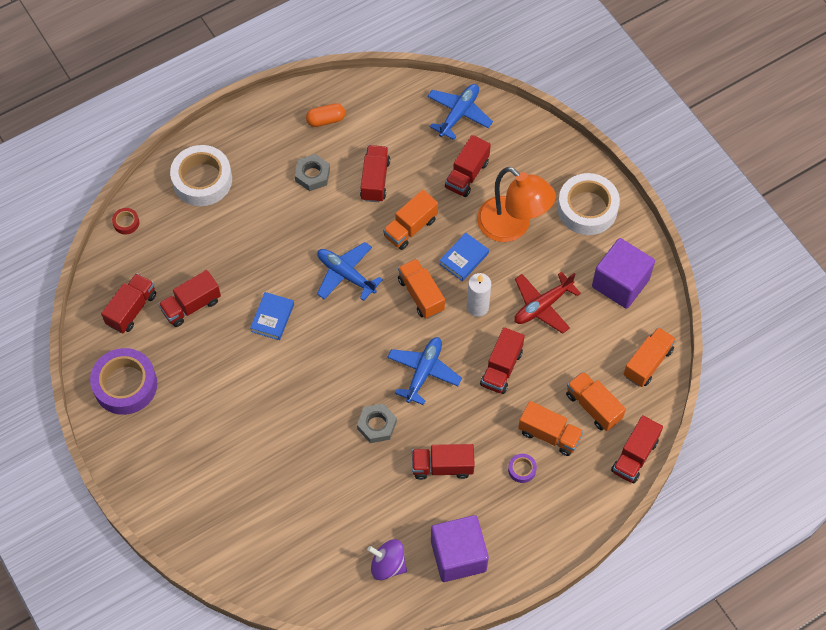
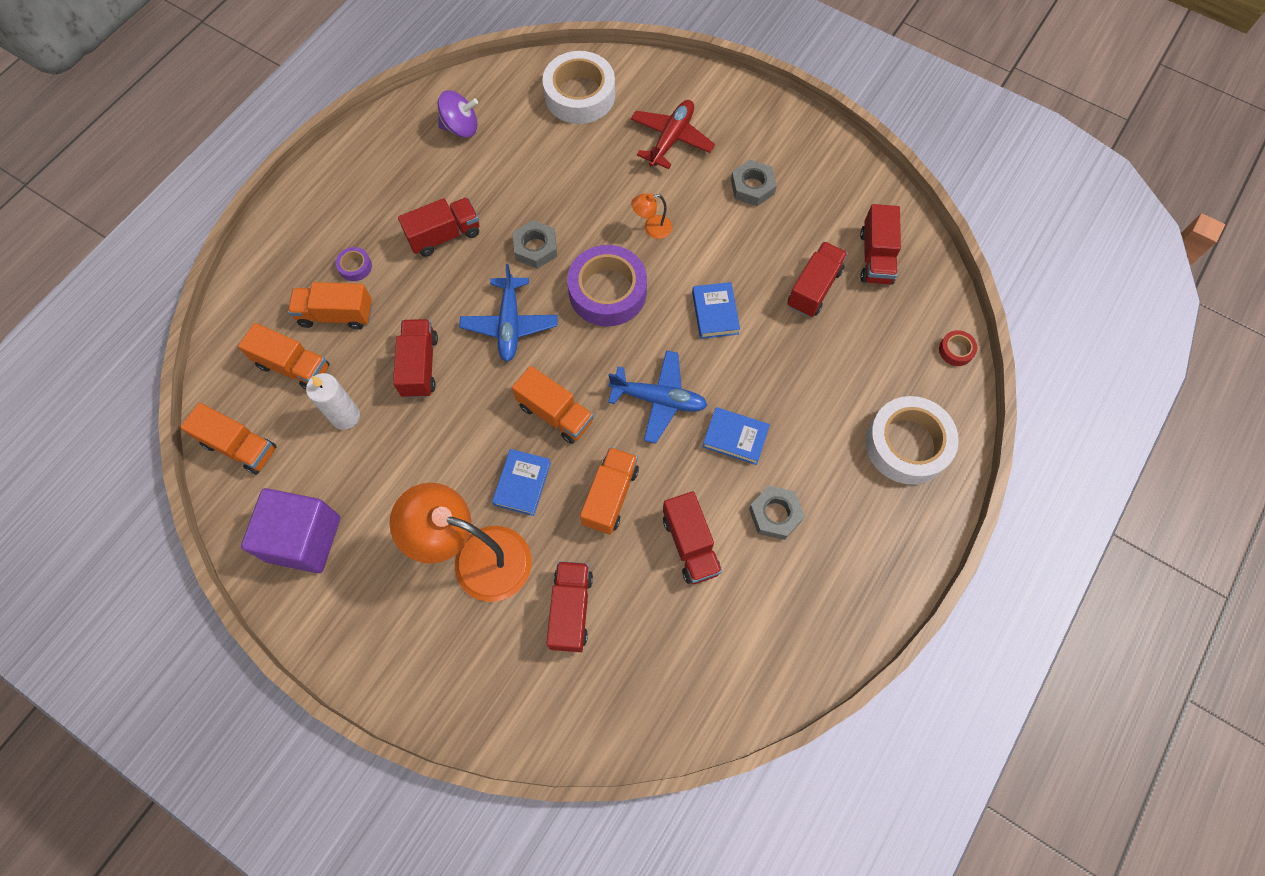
camera: 155 degrees right, 5 degrees up
(125, 385) = (825, 181): purple tape -> purple tape (607, 291)
(184, 404) = (752, 187): none -> grey nut
(280, 403) = (652, 228): none -> orange lamp
(309, 229) = (735, 438): none -> blue book
(326, 120) = (806, 607): orange capsule -> none
(458, 555) = (392, 161): purple cube -> none
(459, 114) = (626, 707): blue plane -> none
(477, 307) = (478, 428): white candle -> white candle (345, 416)
(542, 306) = (397, 464): red plane -> red plane (671, 139)
(587, 208) = (382, 632): white tape -> white tape (580, 95)
(634, 456) = (229, 331): red truck -> none
(647, 363) = (240, 446): orange truck -> orange truck turned 75 degrees counterclockwise

